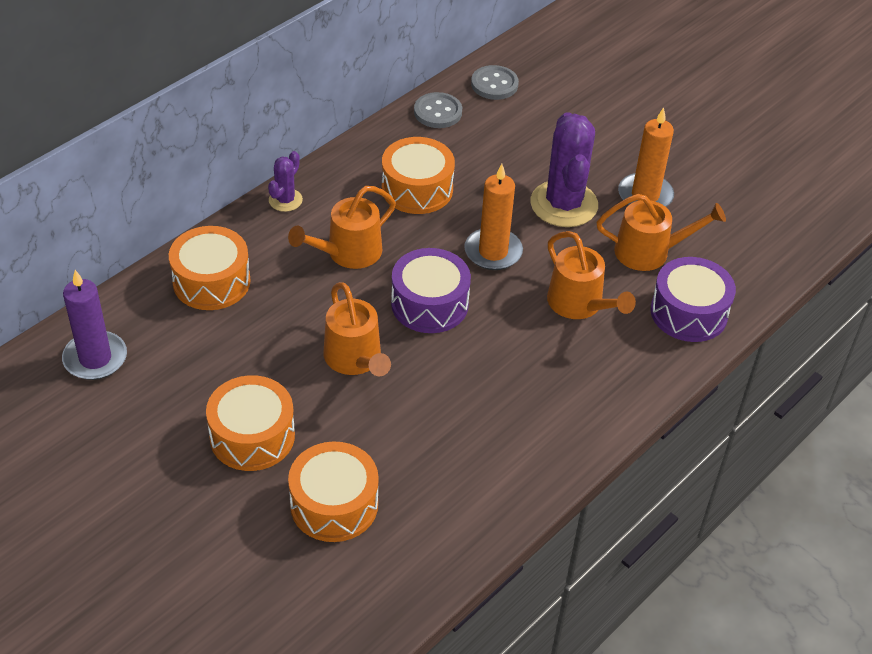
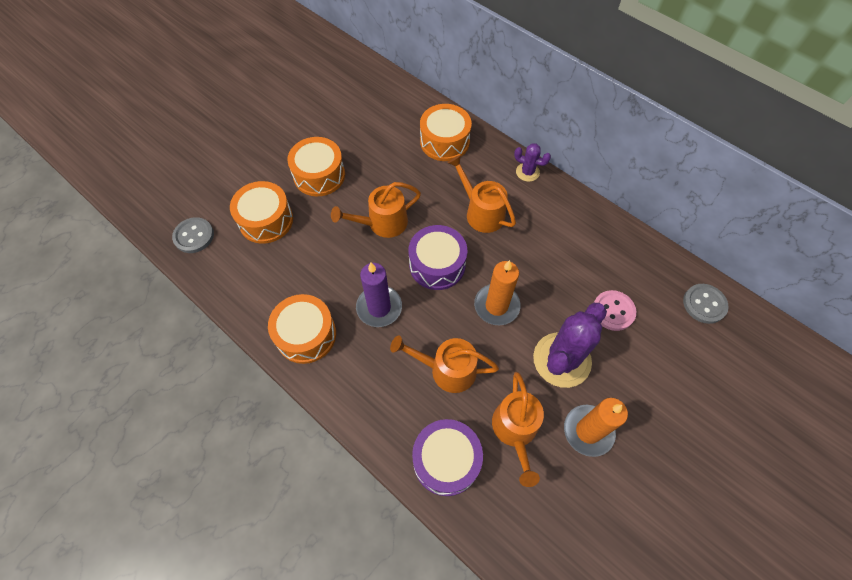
camera: 90 degrees right, 15 degrees up
(95, 358) = (377, 97): purple candle -> purple candle (379, 307)
(417, 189) = (557, 251): orange drum -> orange drum (306, 335)
(438, 112) = (652, 262): grey button -> grey button (194, 236)
(502, 154) = (613, 311): none -> pink button
(564, 204) = (562, 360): purple cactus -> purple cactus turned 45 degrees counterclockwise
(579, 304) = (447, 370): orange watering can -> orange watering can turned 45 degrees clockwise

